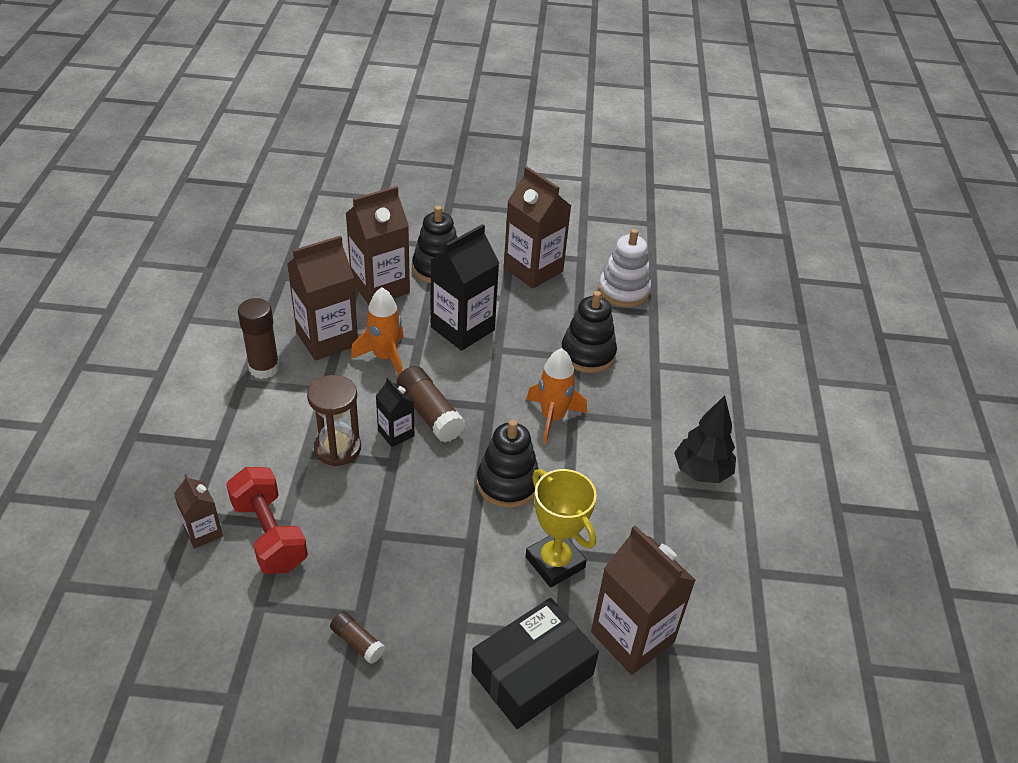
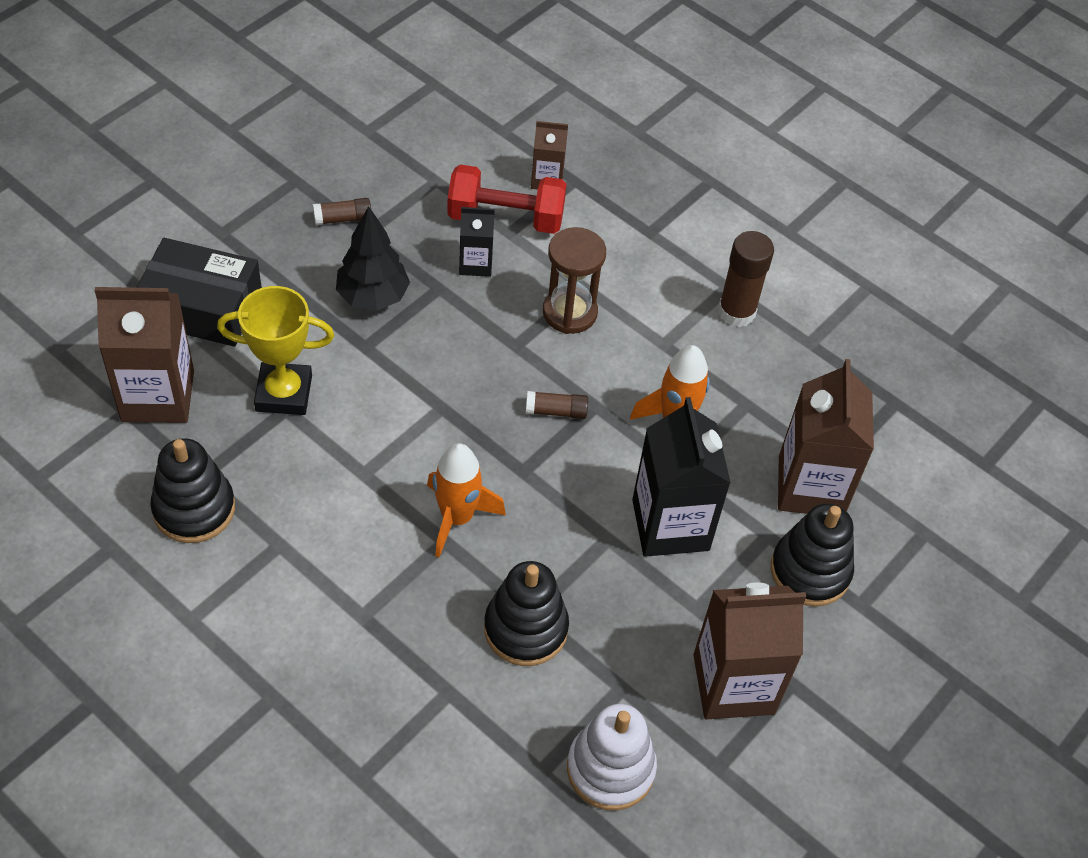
camera: 125 degrees right, 10 degrees up
(327, 339) = (746, 386): brown carton -> none
(396, 433) = (551, 368): black carton -> black carton (475, 264)
(429, 413) = (556, 411): brown glue stick -> brown glue stick, size x0.57
(507, 483) = (406, 418): black stacking toy -> black stacking toy (194, 509)
(532, 673) = (202, 307): black box -> black box turned 75 degrees counterclockwise
(701, 472) = (259, 603): black tree -> black tree (373, 297)

